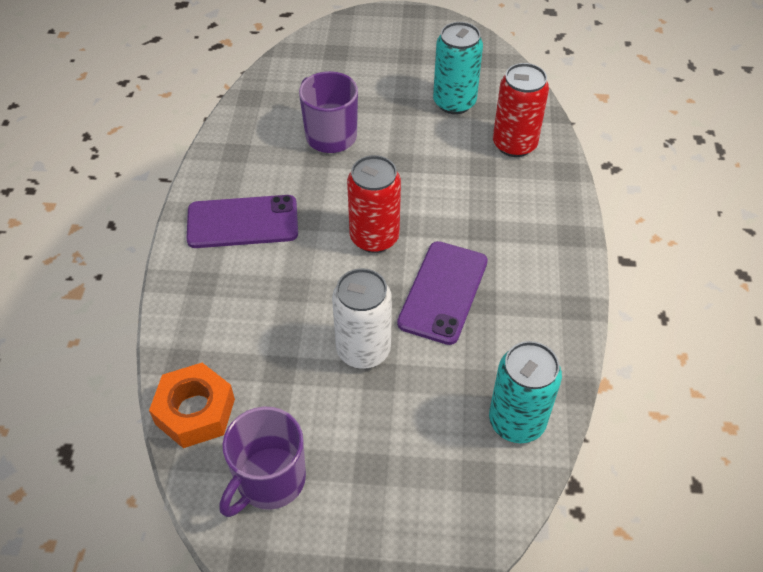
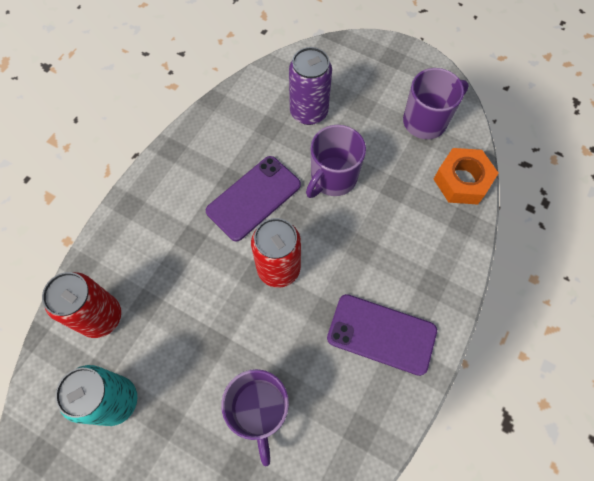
camera: 155 degrees left, 15 degrees up
(363, 350) = (332, 178): white can -> purple mug
(440, 424) = (309, 112): none -> purple can
(516, 421) = (262, 96): turquoise can -> none

